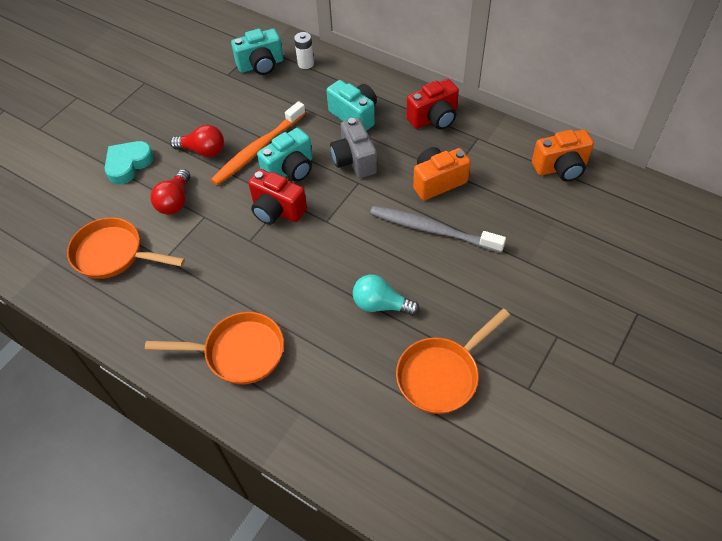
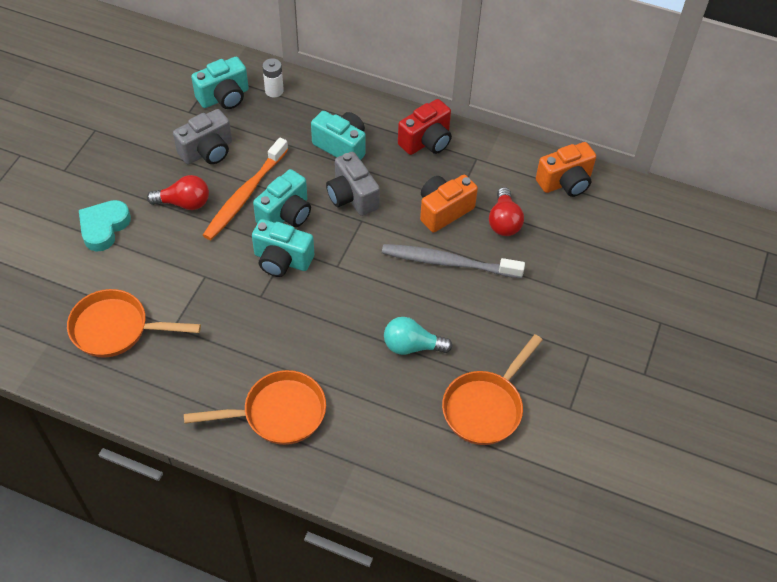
camera: 15 degrees left, 0 degrees up
(175, 201) = (168, 263): red light bulb -> red light bulb (504, 221)
(235, 109) = (207, 151): none -> grey camera
(277, 210) = (282, 260): red camera -> turquoise camera

